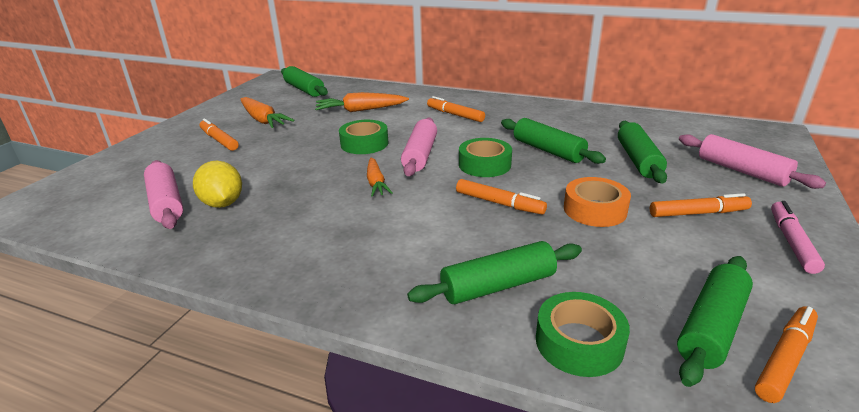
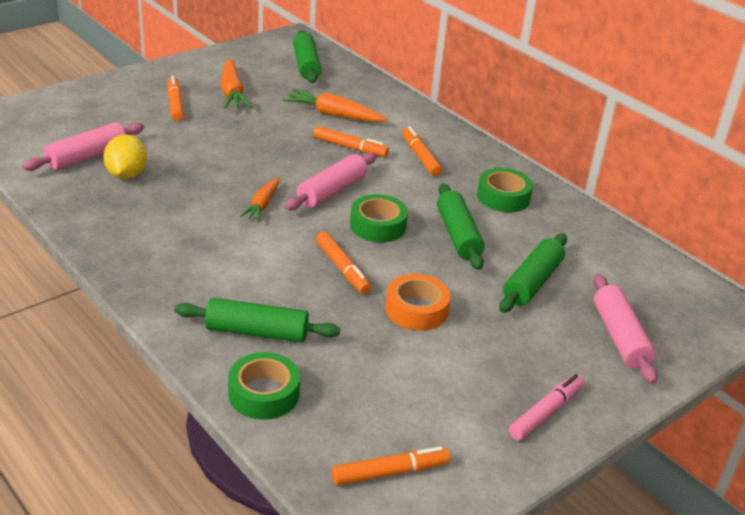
camera: 25 degrees right, 5 degrees up
(166, 203) = (86, 157): pink rolling pin -> pink rolling pin turned 45 degrees clockwise
(364, 143) = (295, 158): green tape -> green tape (503, 197)
(698, 213) = (504, 353): orange marker -> orange marker (350, 147)
(711, 327) = (370, 431): green rolling pin -> none

